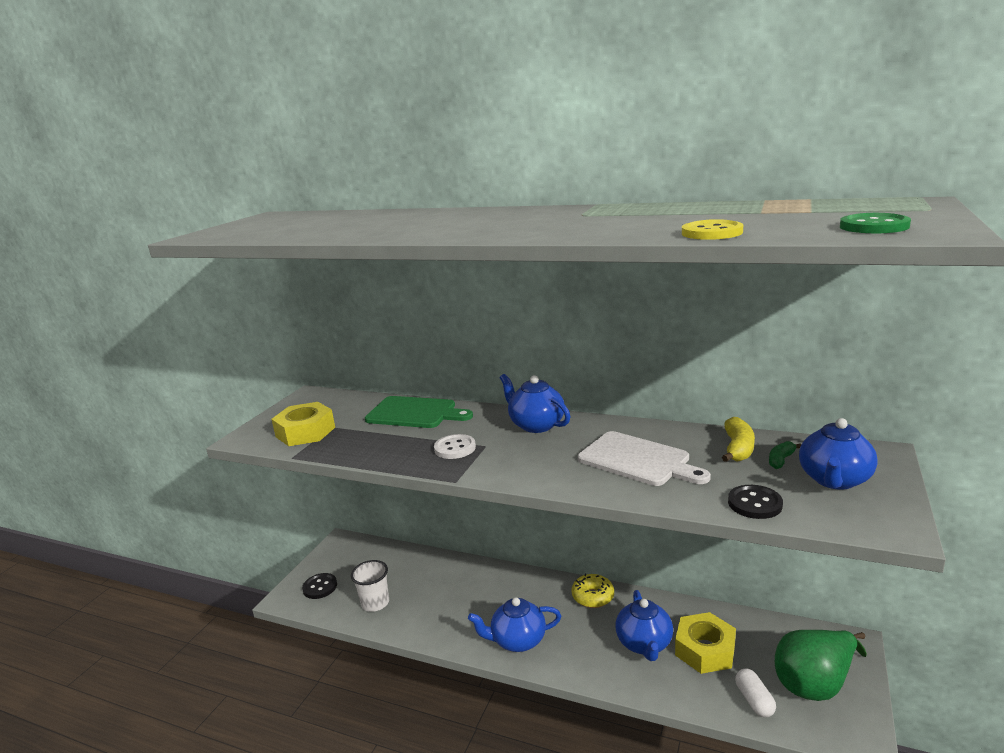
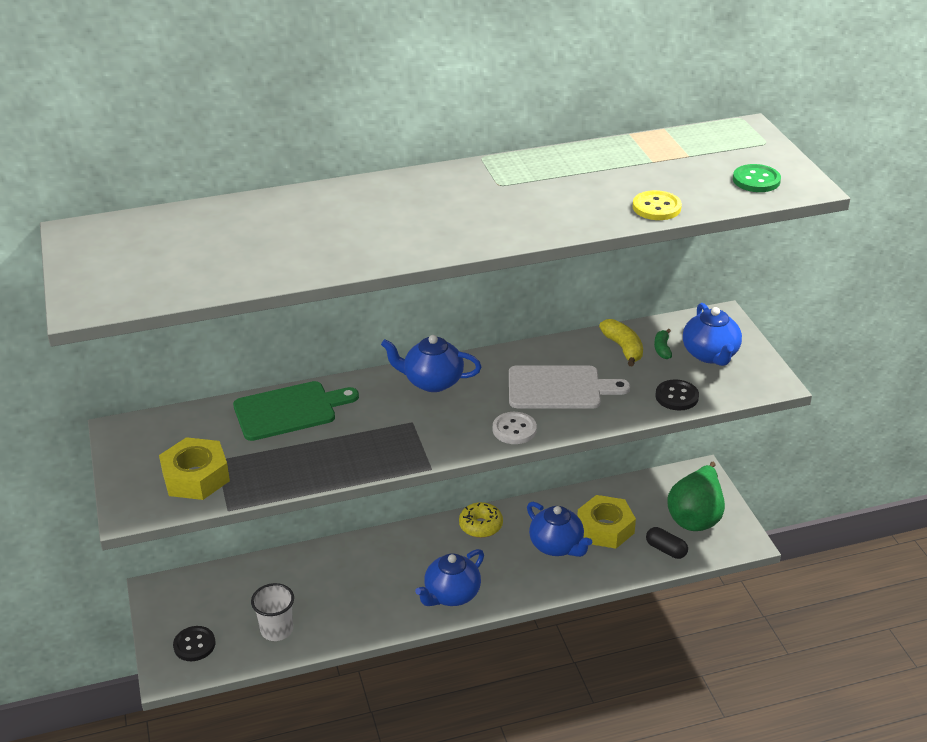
camera: 40 degrees left, 15 degrees up
(455, 448) = (386, 435): white button -> white button (514, 429)
(754, 700) = (666, 549): white capsule -> black capsule

